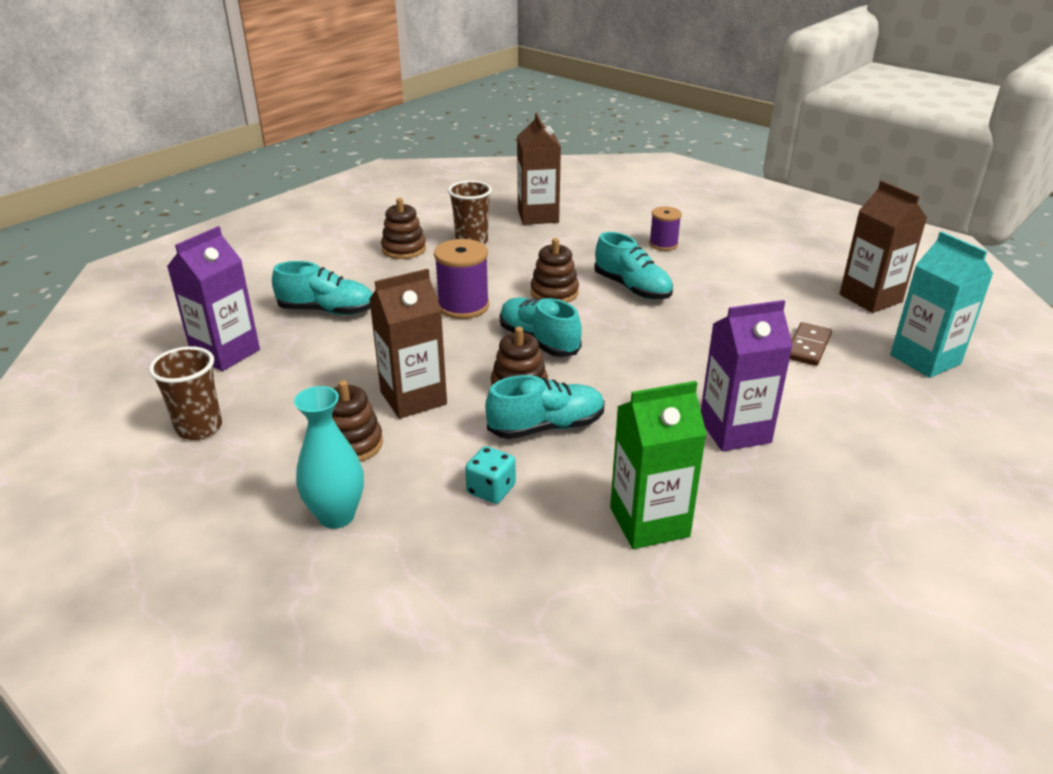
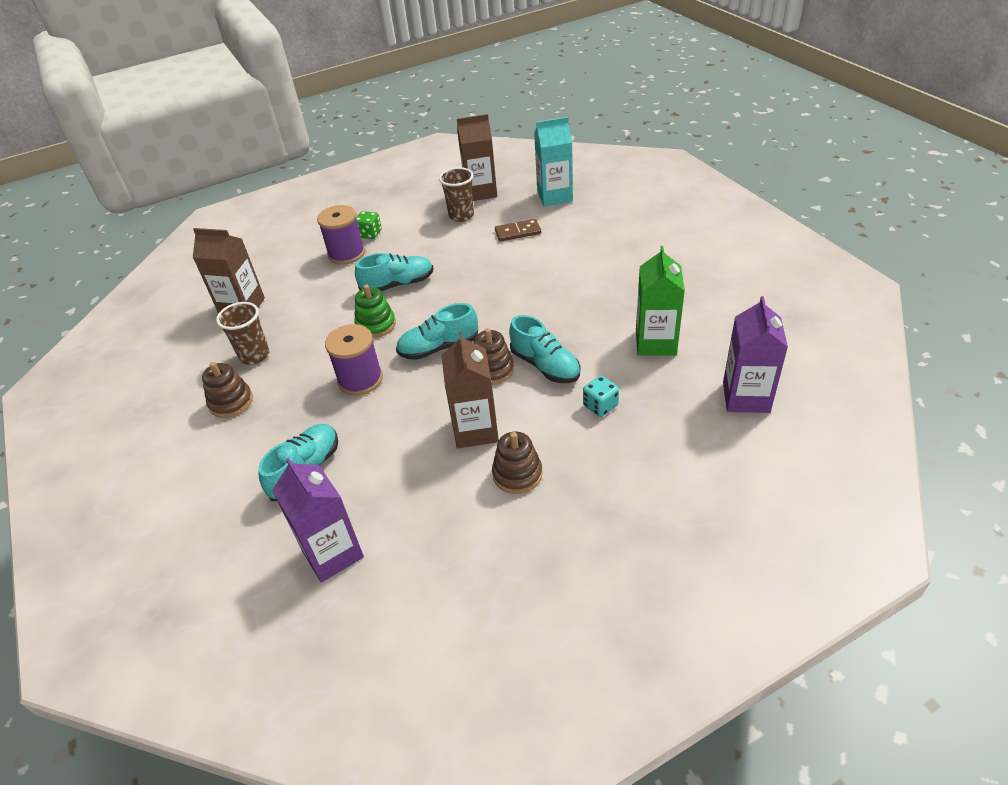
camera: 65 degrees left, 10 degrees up
(199, 428) = (447, 577): brown cup -> brown cup (461, 216)
(336, 516) = (598, 492): turquoise vase -> none
(546, 427) = (545, 366): turquoise shoe -> turquoise shoe turned 135 degrees clockwise
(554, 293) = (376, 325): brown stacking toy -> green stacking toy
(663, 244) = (346, 254): purple spool -> purple spool, size x1.58
(710, 248) = (369, 234): none -> green dice
(734, 431) = (587, 286): purple carton -> purple carton (746, 397)
(808, 347) = (518, 232): brown domino -> brown domino turned 60 degrees counterclockwise

